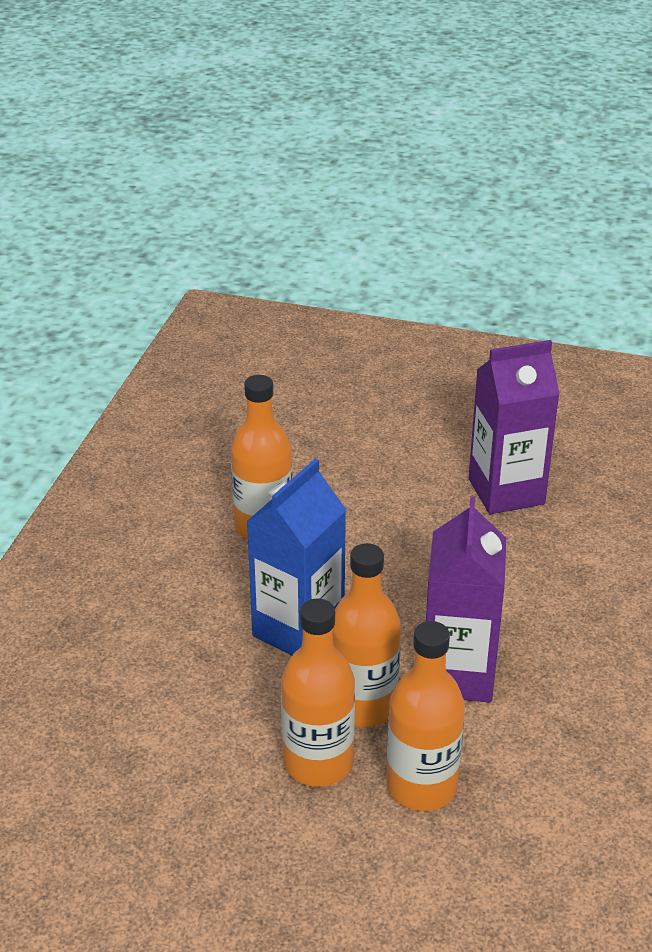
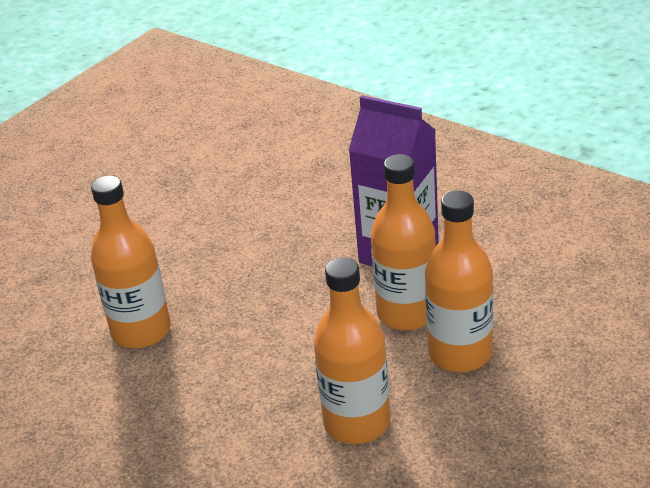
camera: 65 degrees left, 0 degrees up
(298, 630) = (295, 334): blue carton -> none
(421, 786) = (509, 299): orange bottle -> orange bottle (356, 422)
(506, 491) = (201, 177): purple carton -> none

